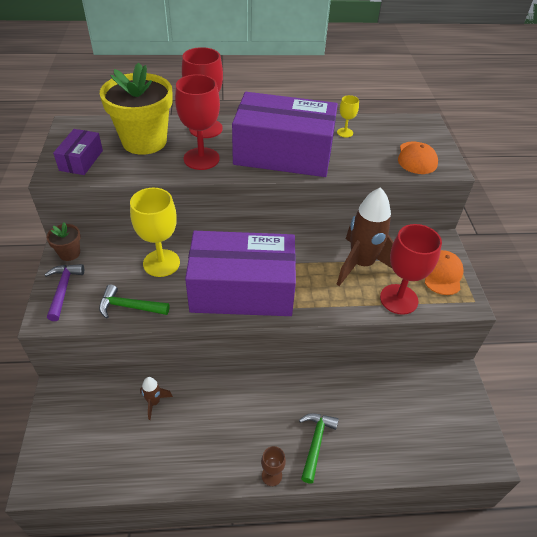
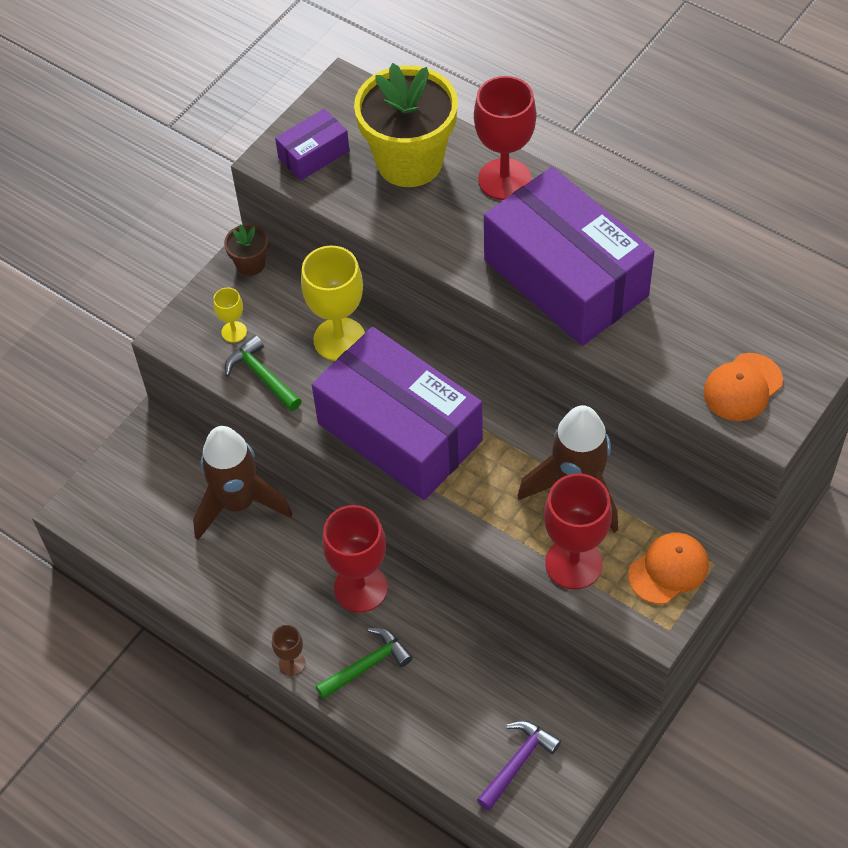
camera: 45 degrees right, 10 degrees up
(63, 289) = (211, 311): purple hammer -> purple hammer (518, 762)
(154, 402) = (238, 503): brown rocket -> brown rocket, size x2.20
(201, 159) = (454, 229): red goblet -> red goblet (361, 588)
(345, 132) = (688, 288): yellow goblet -> yellow goblet (234, 332)

